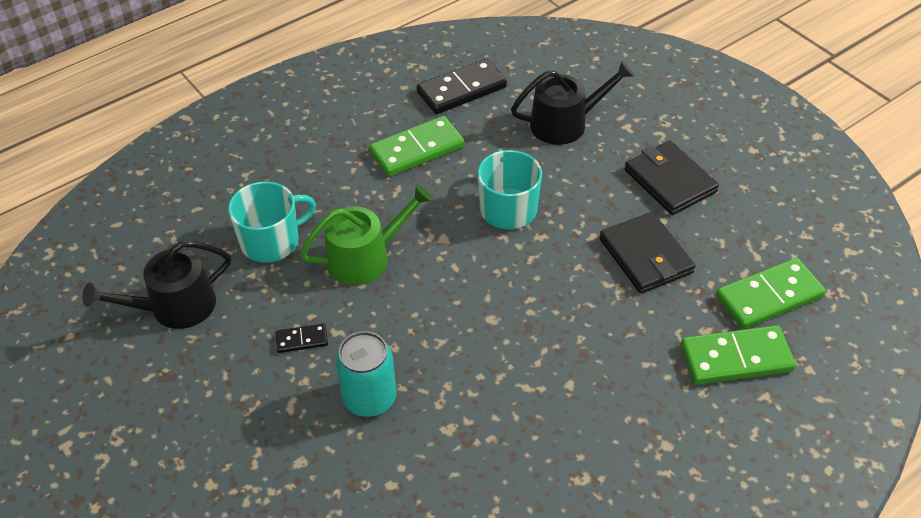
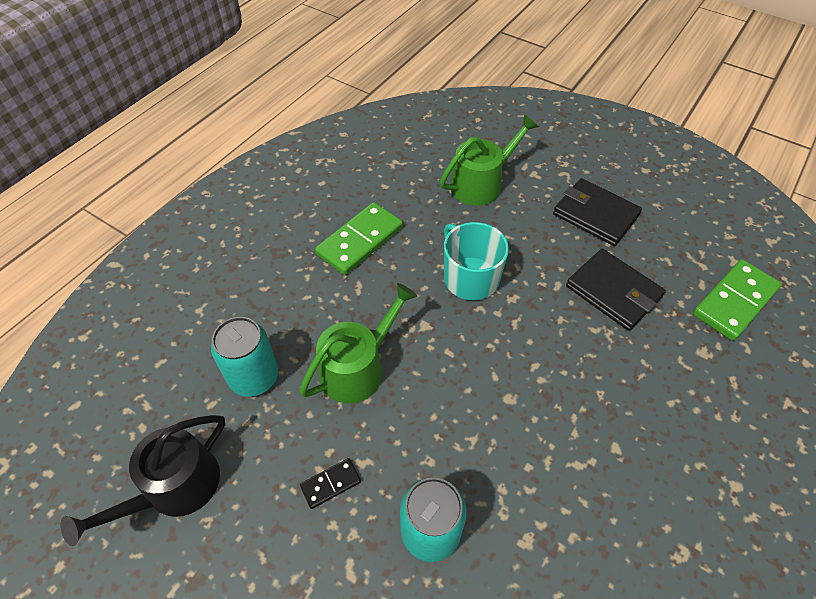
camera: 20 degrees left, 5 degrees up
(271, 241) = (254, 377): turquoise mug -> turquoise can
(461, 90) = (375, 173): black domino -> none
(565, 123) = (481, 183): black watering can -> green watering can
(736, 358) = (743, 371): green domino -> none

